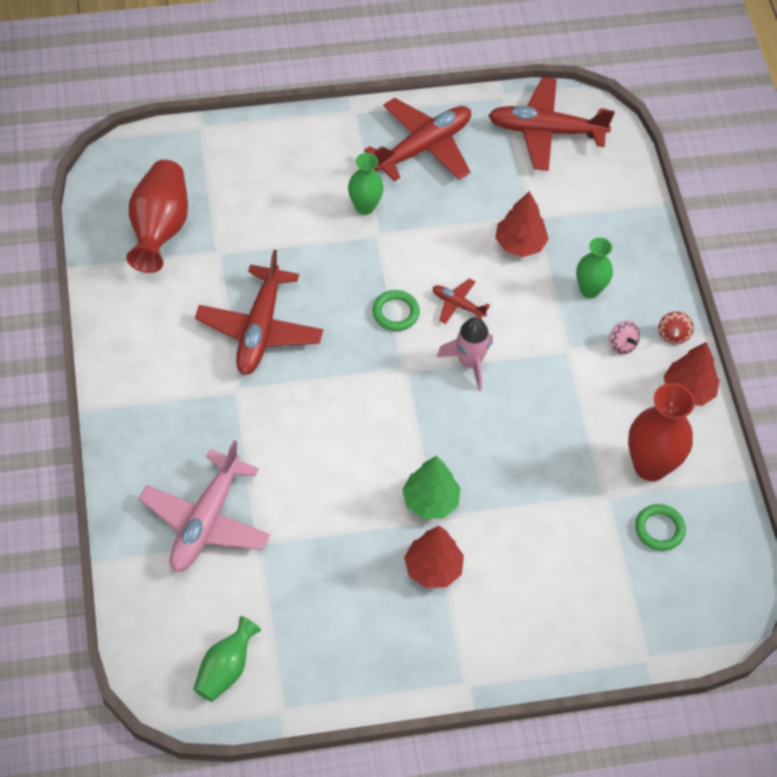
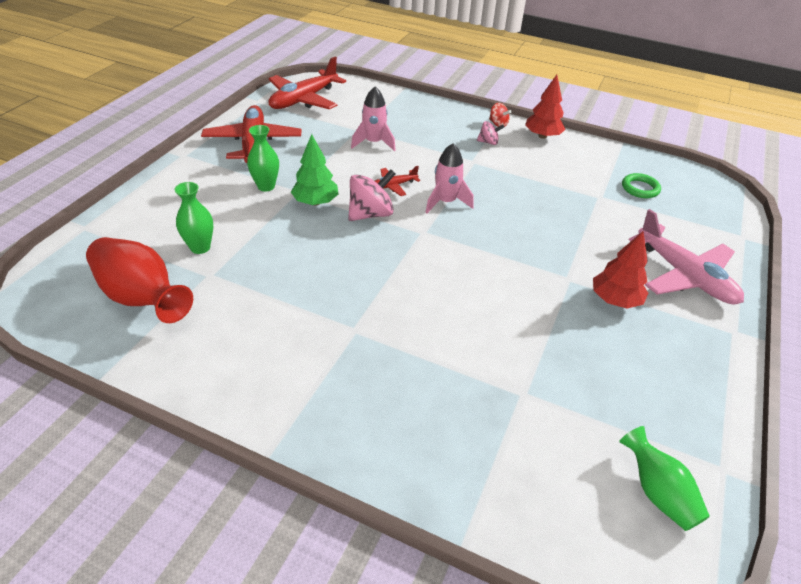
camera: 55 degrees left, 15 degrees down
(206, 521) = (475, 421): pink plane -> pink plane (684, 276)
(259, 329) = (310, 287): red plane -> none
(395, 313) = (370, 214): green ring -> pink spinning top
(430, 501) = (551, 273): green tree -> green tree (315, 202)
(520, 244) = (374, 143): red tree -> pink rocket
(590, 290) = (436, 135): green vase -> green vase (200, 247)
(650, 466) = (588, 171): red vase -> none

